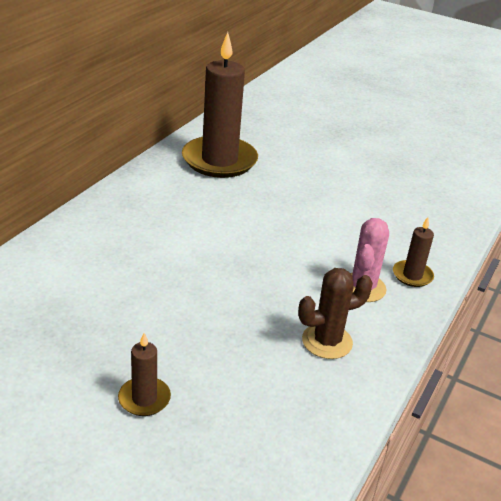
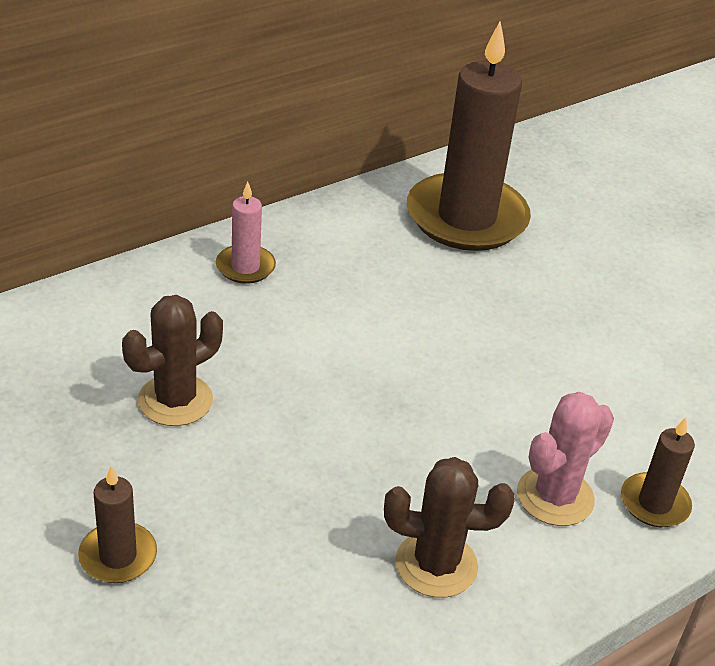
camera: 25 degrees right, 5 degrees up
(110, 217) = (245, 267): none -> pink candle
(119, 301) = (175, 400): none -> brown cactus

